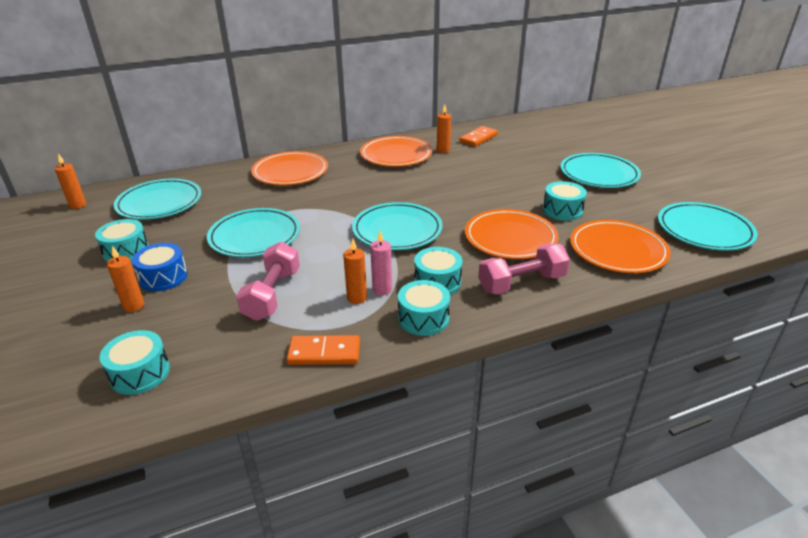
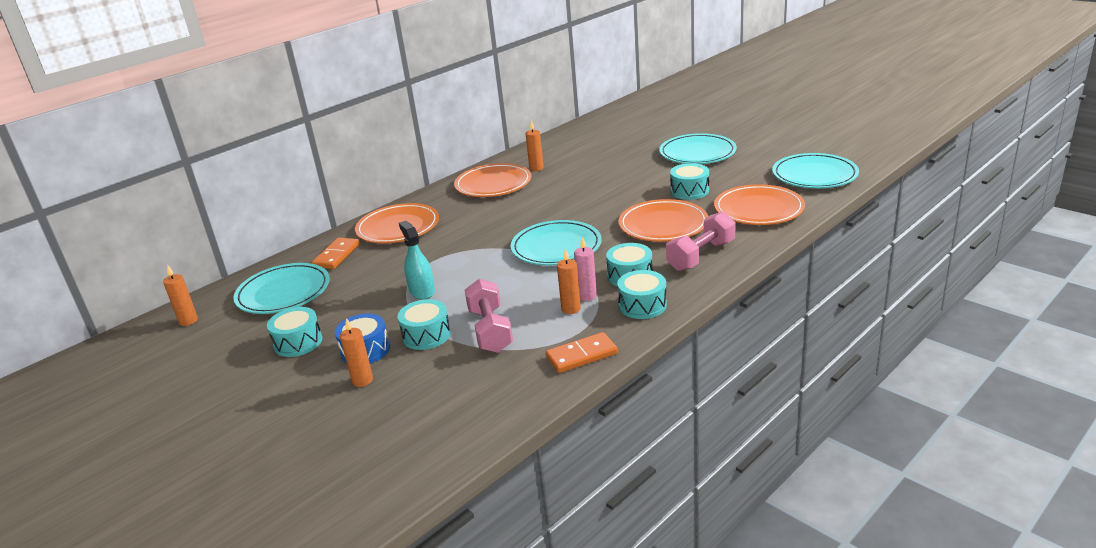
camera: 20 degrees left, 5 degrees down
(140, 373) = (430, 423): turquoise drum -> turquoise drum (426, 335)
(255, 236) = (422, 291): turquoise plate -> turquoise spray bottle
(478, 138) = (561, 149): orange domino -> orange domino (337, 255)

